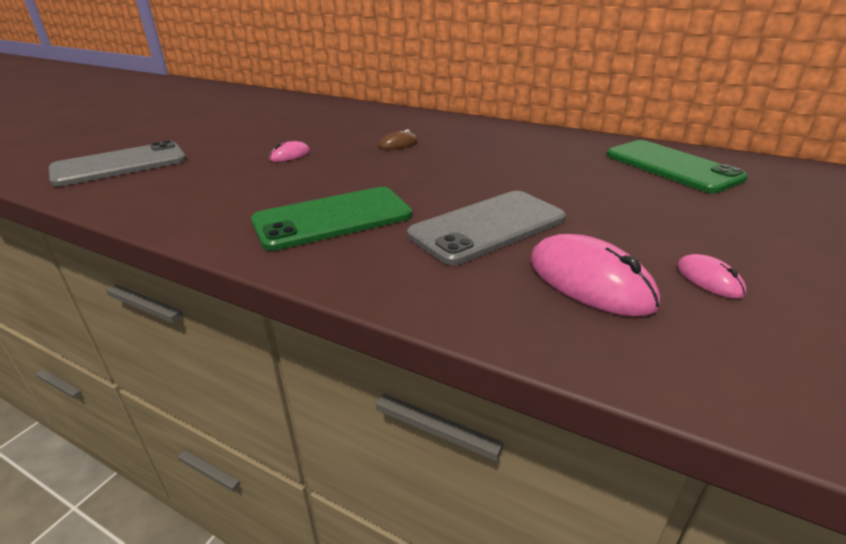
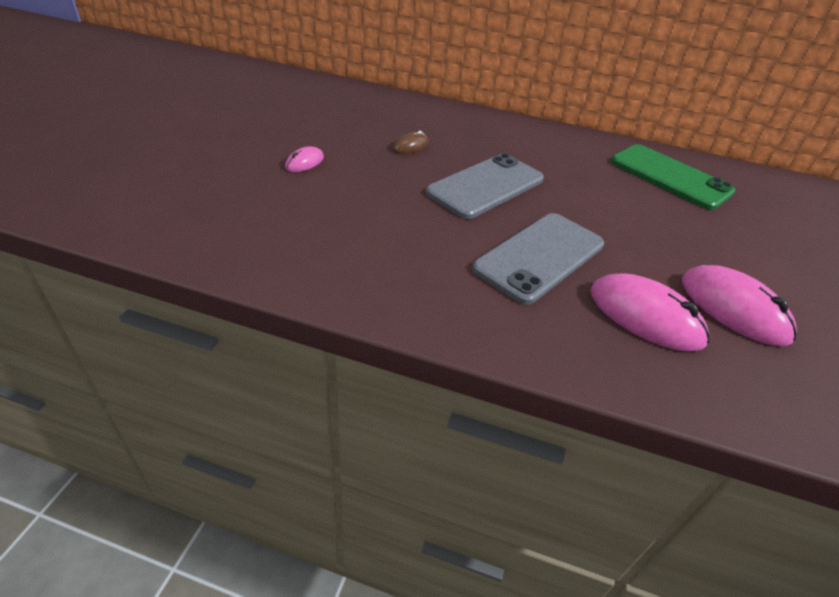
camera: 15 degrees left, 10 degrees up
(120, 165) = (115, 177): grey phone -> grey phone (486, 186)
(333, 218) = (392, 251): green phone -> none
(709, 280) = (733, 309): pink mouse -> pink mouse, size x1.94

